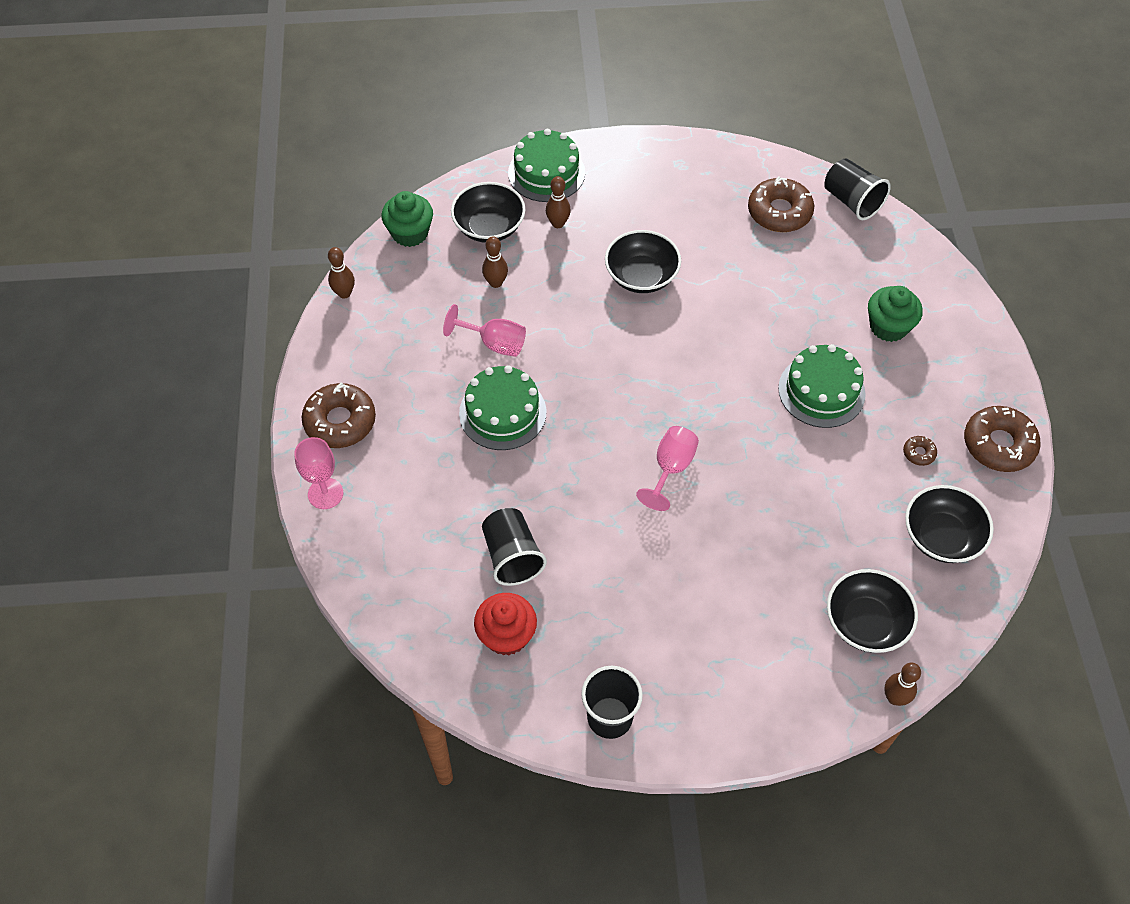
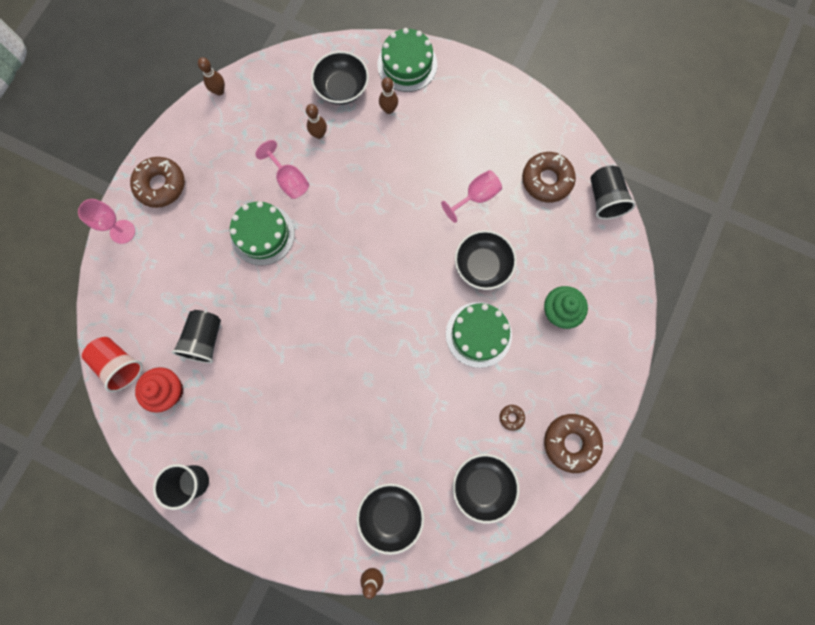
camera: 30 degrees right, 20 degrees up
(410, 233) = (288, 66): green cupcake -> none
(424, 639) = (120, 364): none -> red cup
(641, 276) = (417, 180): black bowl -> black bowl (482, 265)
(671, 468) = (341, 335): pink goblet -> pink goblet (476, 197)

